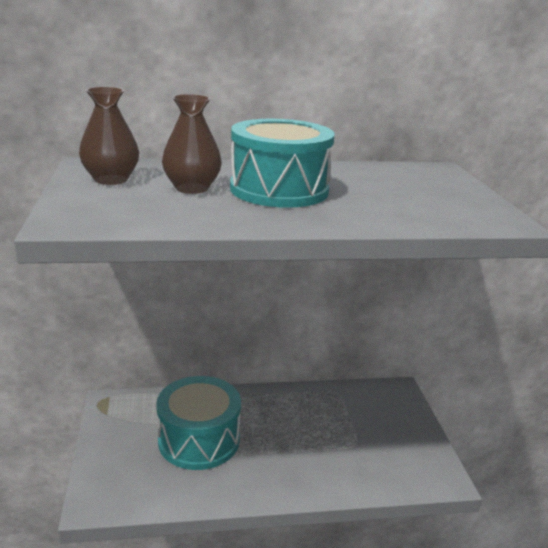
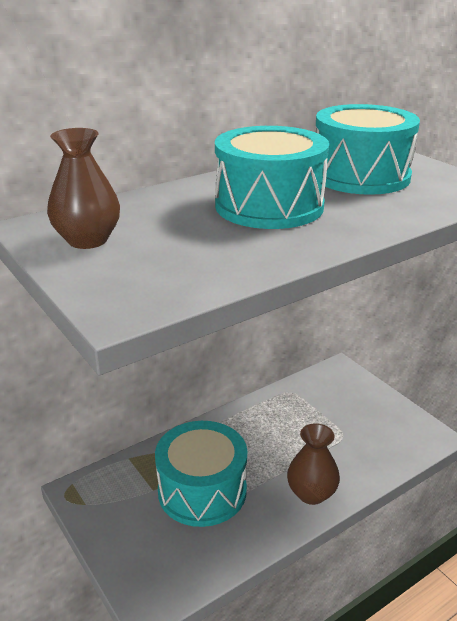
camera: 25 degrees left, 5 degrees up
(192, 188) = (186, 227): brown vase -> brown vase (311, 493)
(395, 187) = (360, 176): none -> turquoise drum

